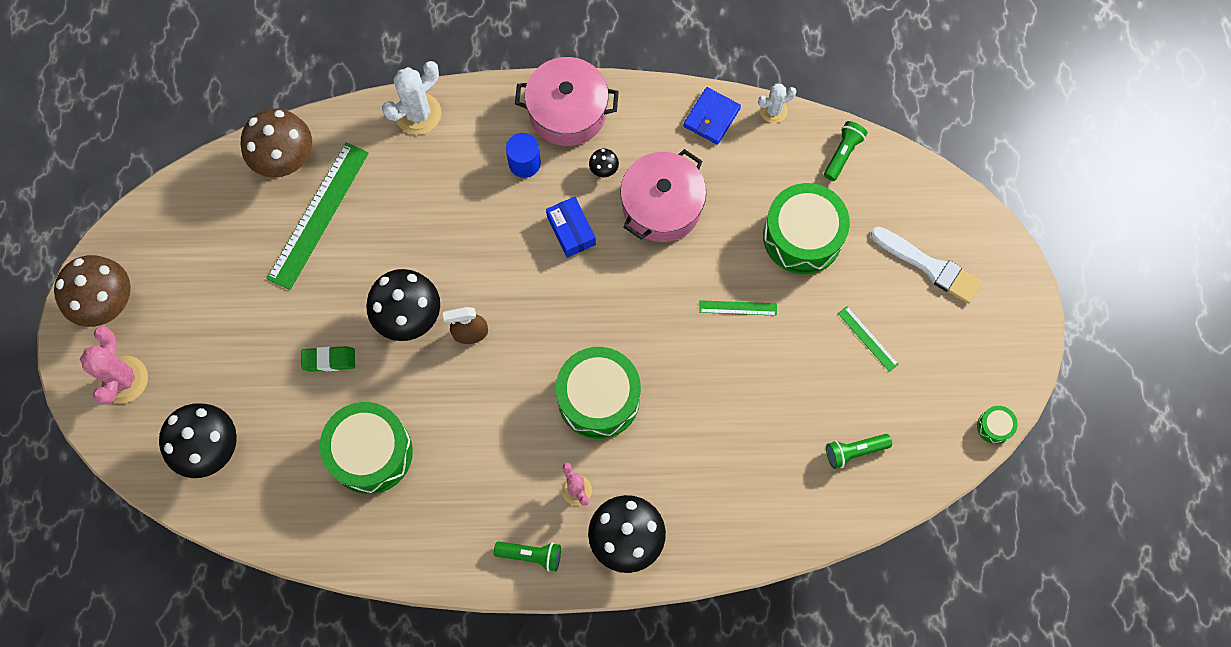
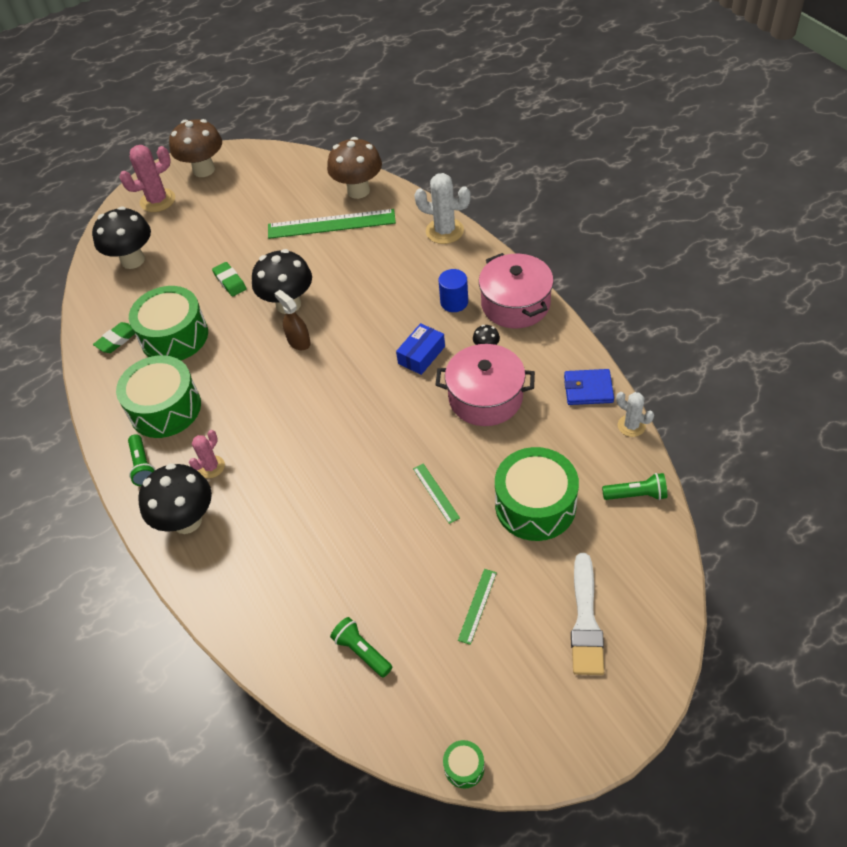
camera: 65 degrees right, 20 degrees down
(331, 515) = (117, 340): none -> green eraser
(598, 398) = (295, 441): green drum -> green drum (165, 408)

